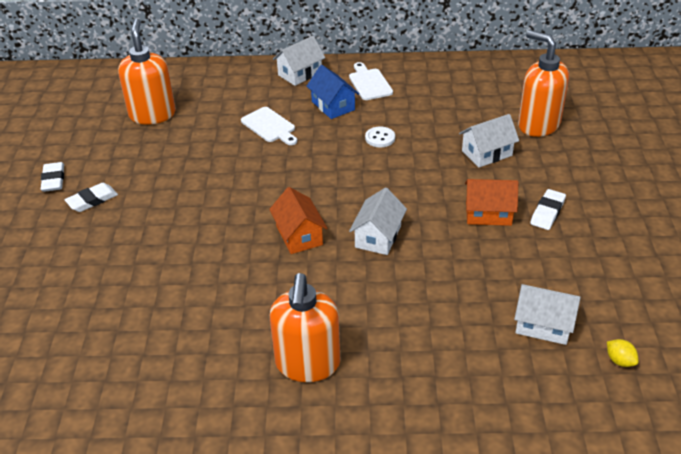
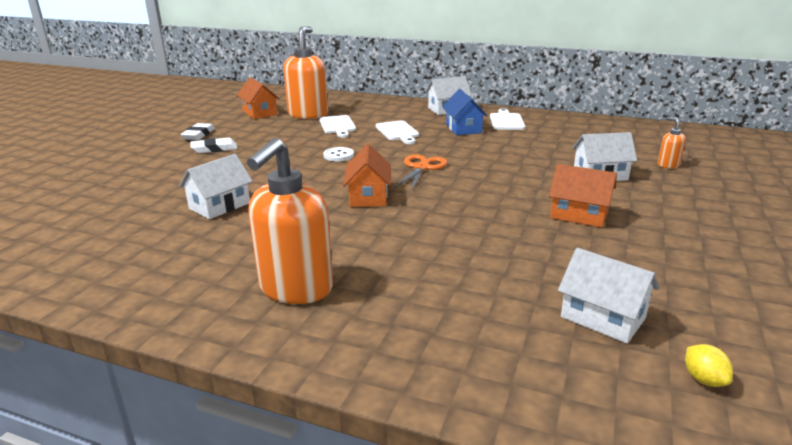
camera: 20 degrees right, 15 degrees down
(93, 123) = (259, 113): none -> orange house
(199, 129) = (337, 126): none -> white cutting board
(325, 181) = (421, 168): none -> orange scissors
(378, 236) = (446, 210): white house -> white house (219, 206)
(380, 138) = (494, 151): white button -> white button (338, 155)
(538, 125) = (668, 165): orange soap dispenser -> orange soap dispenser, size x0.45
(547, 212) = (652, 225): white eraser -> none

